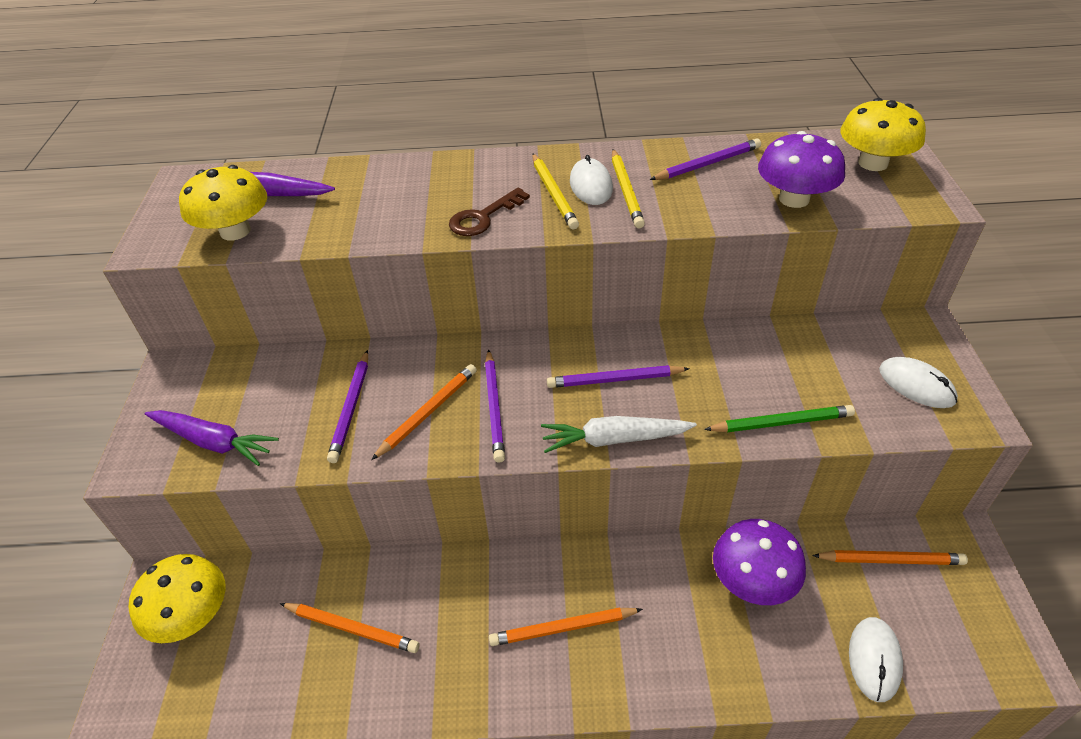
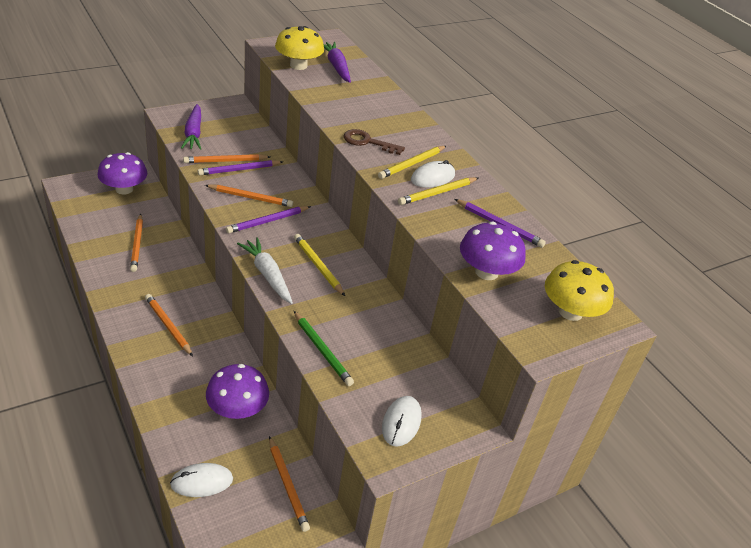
camera: 55 degrees right, 5 degrees down
(192, 615) = (124, 189): yellow mushroom -> purple mushroom
(318, 419) = (225, 161): none -> orange pencil
(614, 380) = (318, 266): purple pencil -> yellow pencil

